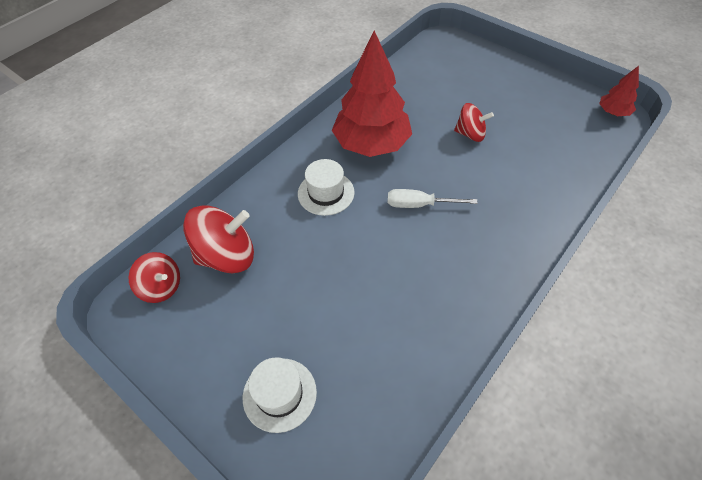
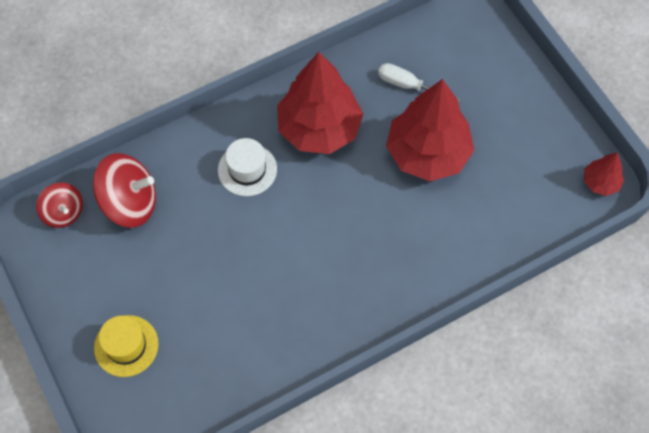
camera: 20 degrees right, 10 degrees up
(279, 394) = (126, 346): white hat -> yellow hat
(419, 205) = (330, 216): white screwdriver -> white screwdriver (408, 85)
(470, 134) = (427, 153): red spinning top -> red tree

